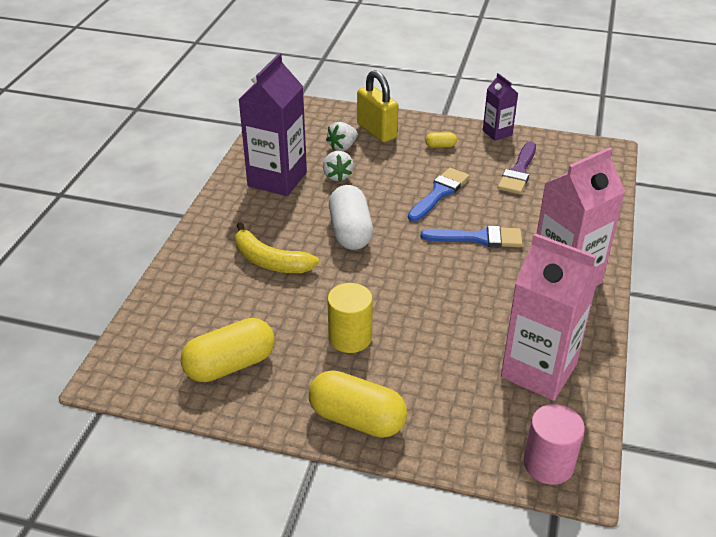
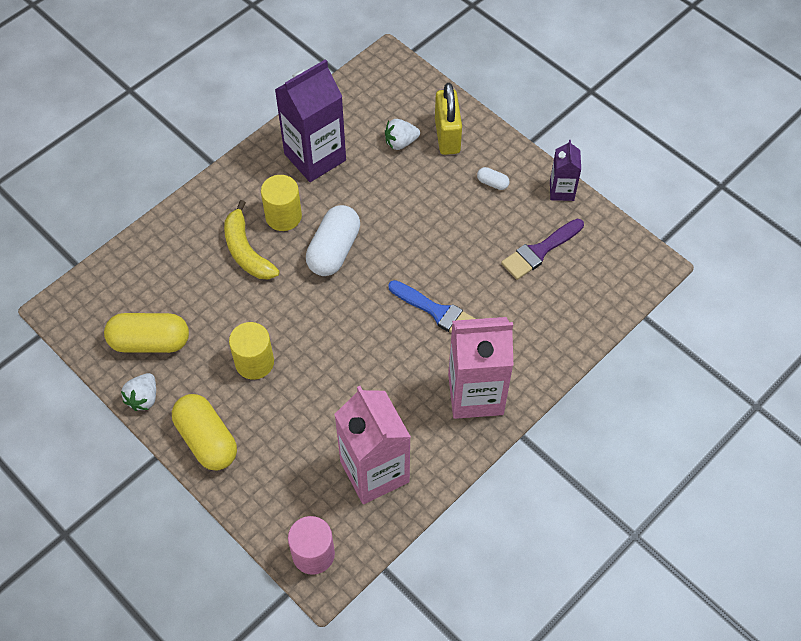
camera: 30 degrees right, 20 degrees up
(283, 226) = (283, 216): none -> yellow cylinder
(337, 176) = (370, 178): white strawberry -> white strawberry (143, 398)
(439, 193) = (445, 242): blue brush -> none
(440, 146) = (492, 183): yellow capsule -> white capsule

